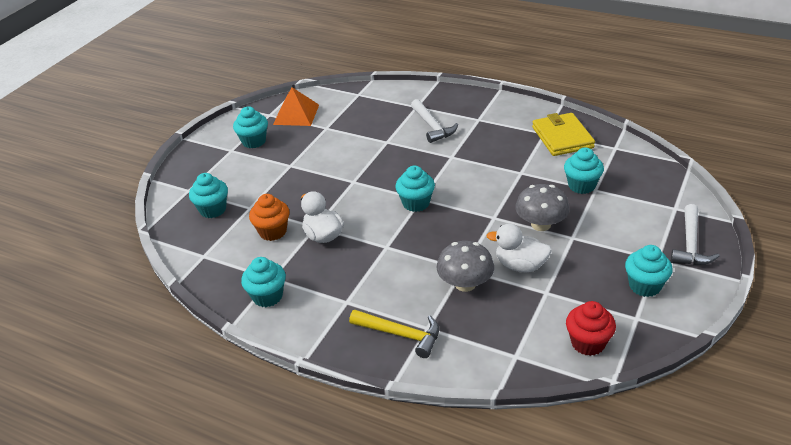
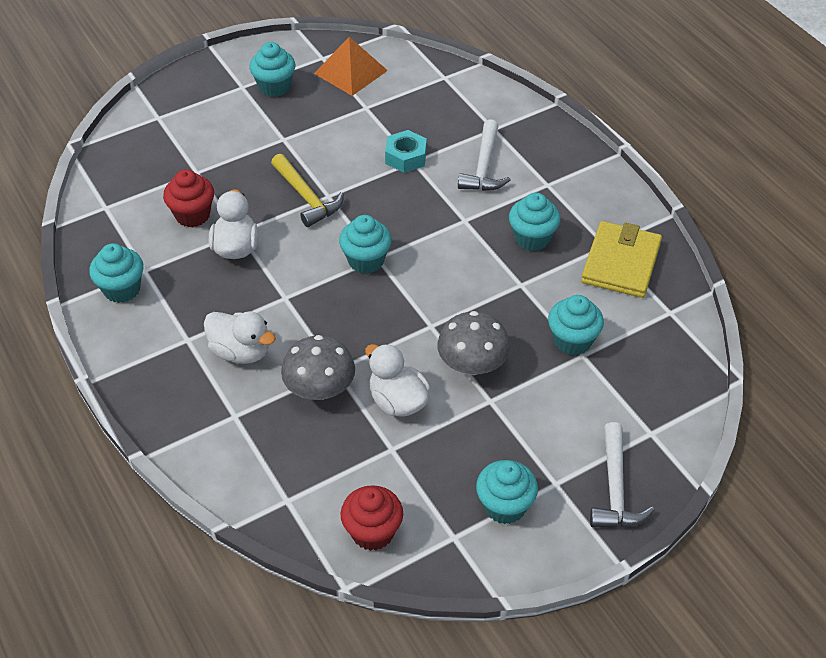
camera: 30 degrees right, 10 degrees up
(213, 210) = (160, 155): turquoise cupcake -> turquoise cupcake (532, 238)
(273, 232) = (192, 215): orange cupcake -> red cupcake
(380, 141) = (405, 157): none -> turquoise nut
(391, 290) = (241, 352): none -> white duck
(400, 334) = (202, 407): yellow hammer -> yellow hammer (306, 197)
(690, 244) = (615, 488): white hammer -> white hammer turned 45 degrees counterclockwise

